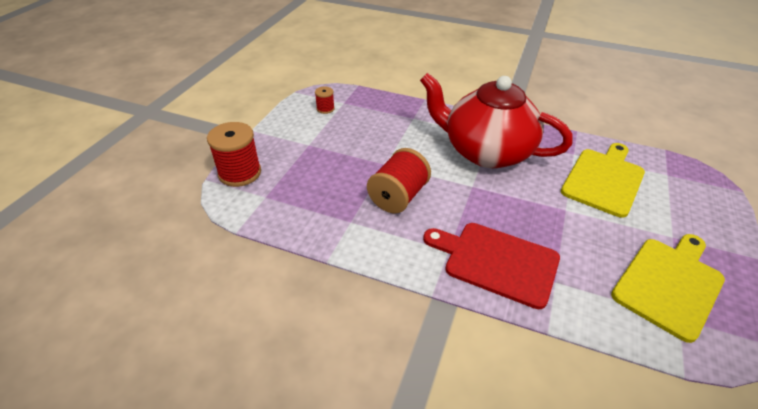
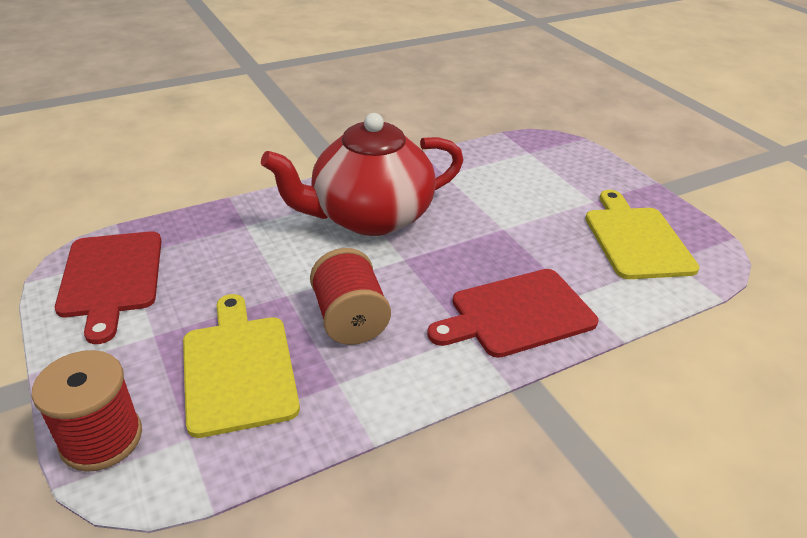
camera: 50 degrees left, 5 degrees down
(325, 109) = (111, 278): red spool -> red cutting board
(604, 180) = (495, 184): yellow cutting board -> yellow cutting board (238, 368)

